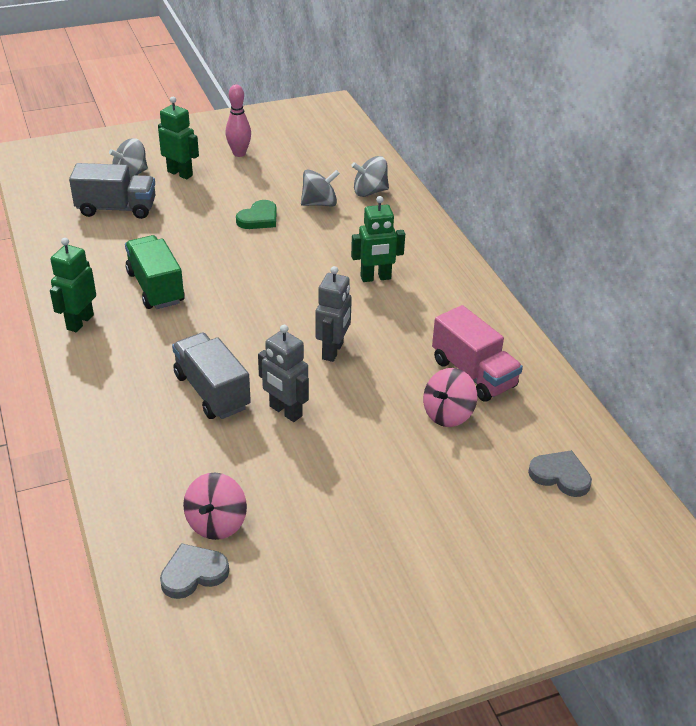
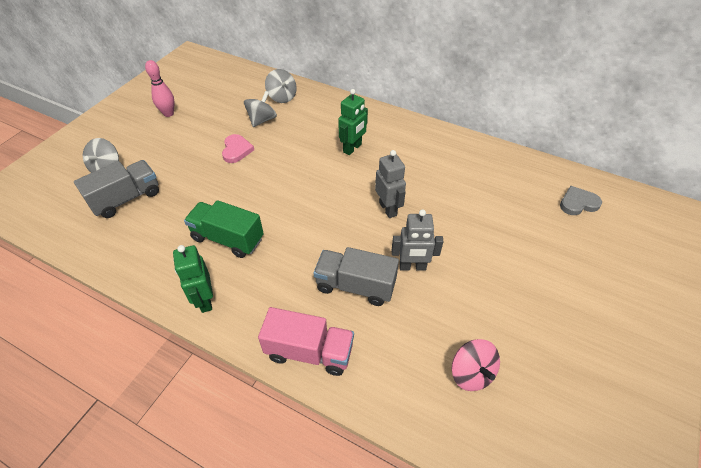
camera: 40 degrees left, 10 degrees up
(180, 173) = (143, 148): green robot -> none
(193, 573) = (504, 420): grey heart -> none
(259, 218) = (236, 150): green heart -> pink heart
(370, 192) = (282, 97): grey spinning top -> grey spinning top turned 75 degrees counterclockwise
(448, 414) = (490, 206): pink spinning top -> none
(473, 373) = (471, 173): pink truck -> pink truck (309, 351)

